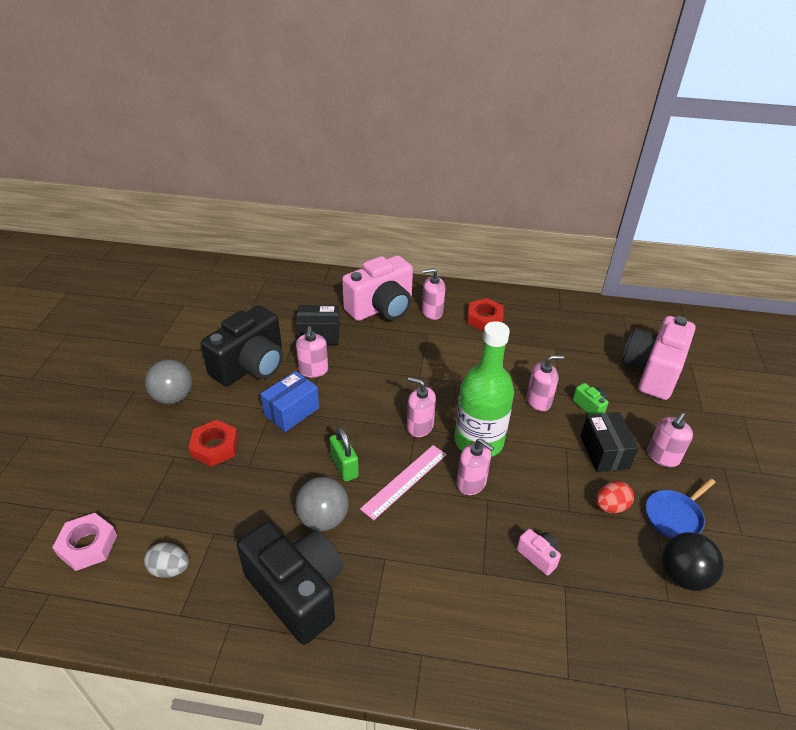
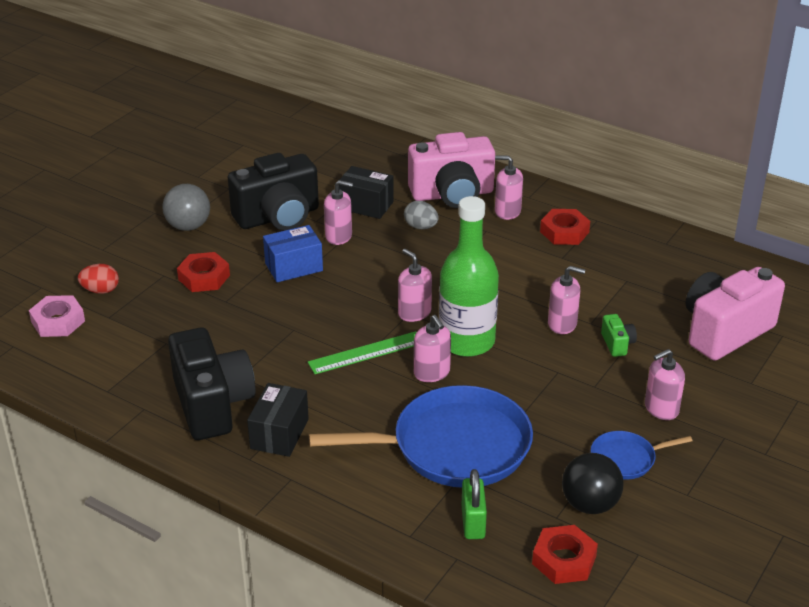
camera: 25 degrees right, 5 degrees down
(170, 569) = (115, 357): grey egg -> grey egg (421, 227)
(313, 370) = (338, 236): pink soap dispenser -> pink soap dispenser turned 105 degrees counterclockwise
(323, 519) = (269, 360): grey ball -> none
(344, 466) = (315, 325): green padlock -> green padlock (473, 522)
(404, 481) = (366, 353): pink ruler -> green ruler
(538, 556) = (453, 446): pink camera -> blue pan
(604, 452) = (597, 387): black box -> black box (279, 434)
(610, 506) = (562, 432): red egg -> red egg (100, 290)
(708, 647) = (564, 560): none -> red nut

